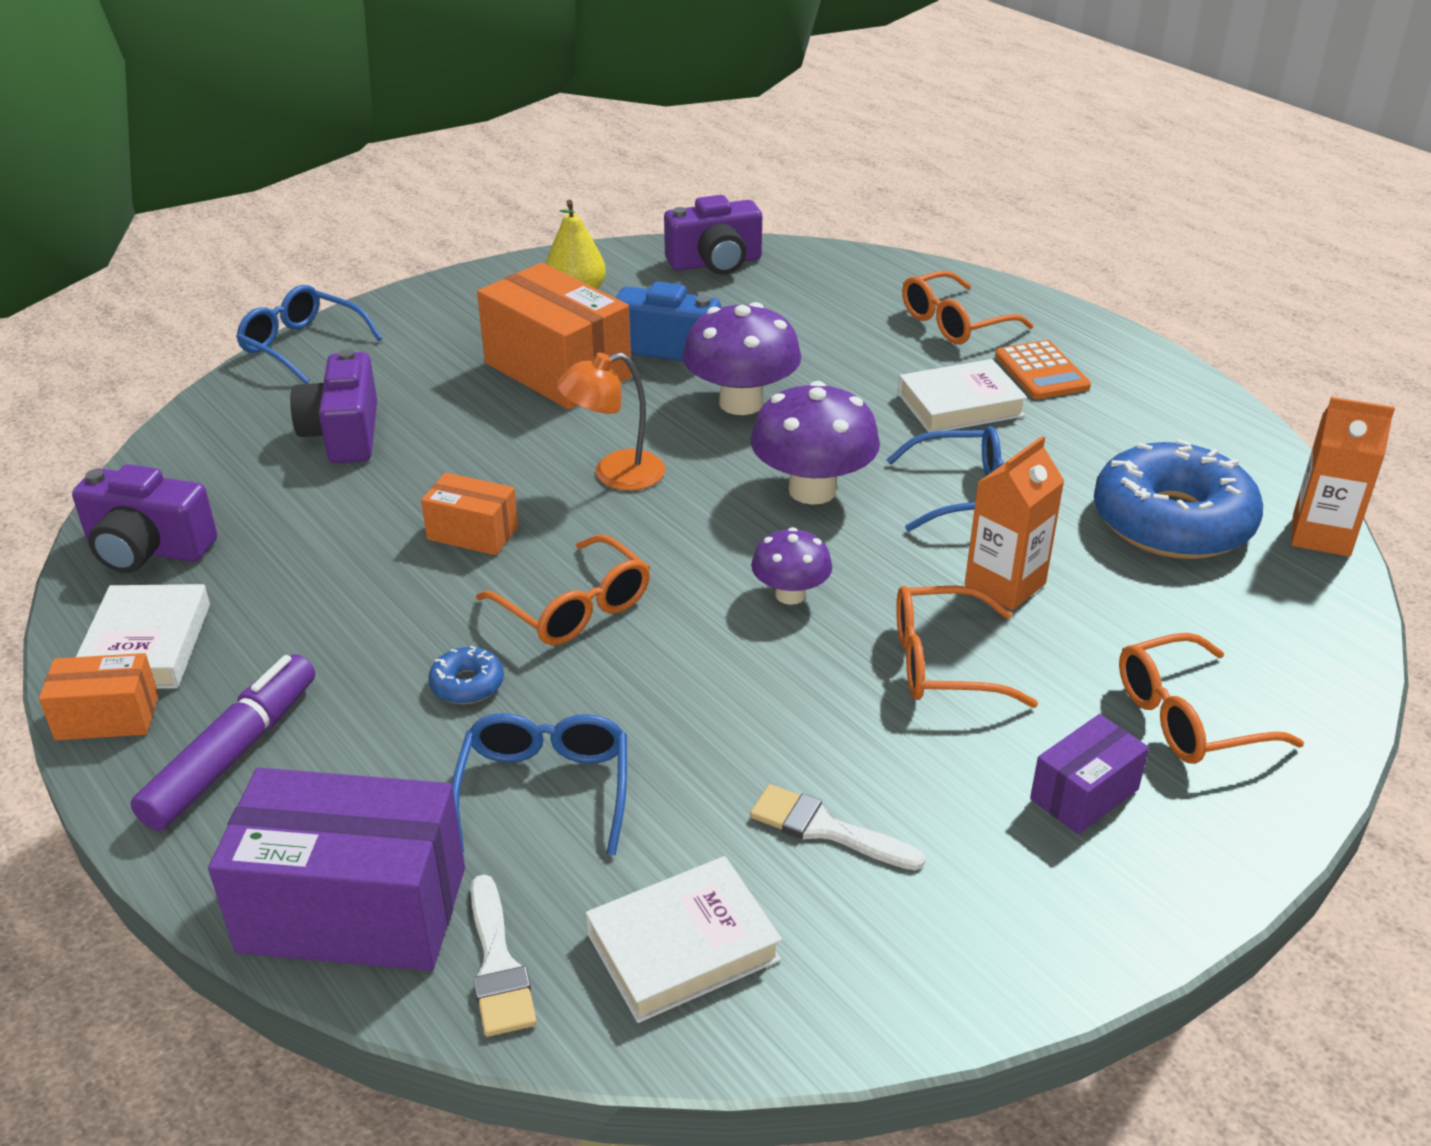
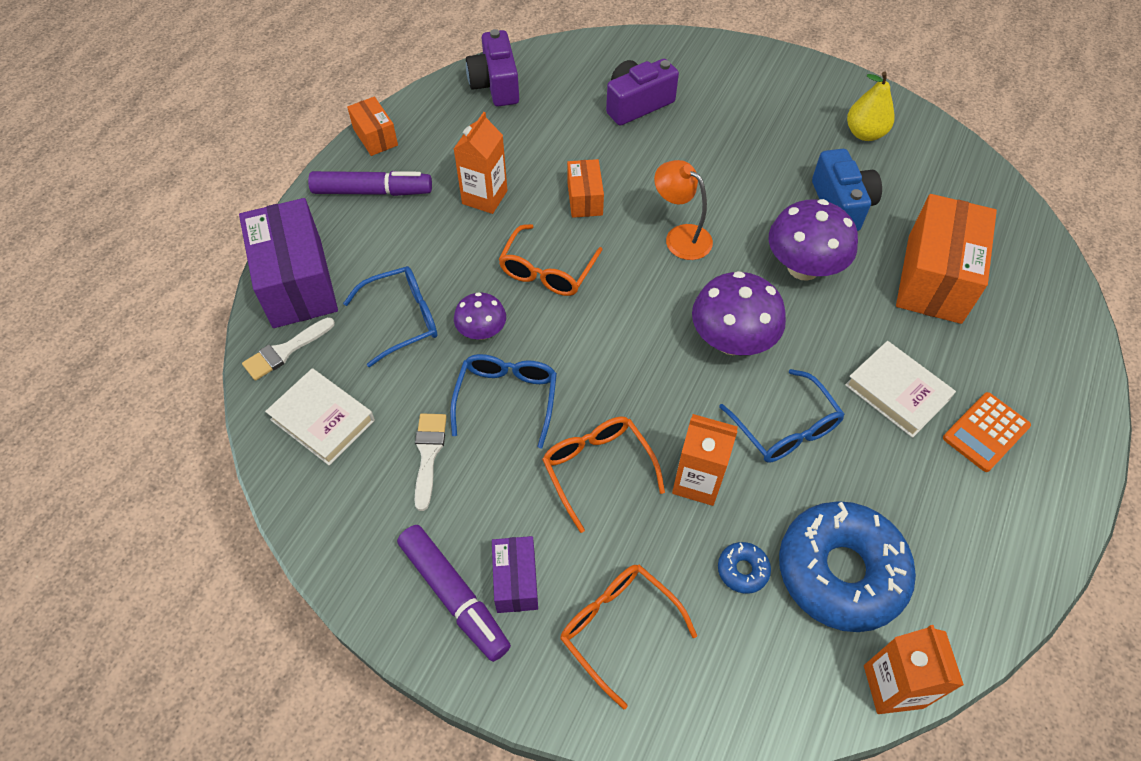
camera: 65 degrees right, 20 degrees up
(146, 646) = (427, 123): white book -> none
(301, 345) = (708, 45): blue glasses -> blue glasses (507, 398)
(374, 628) = (484, 197): none -> orange carton
(467, 684) = (462, 253): blue donut -> blue donut (742, 570)
(557, 370) = (769, 163): orange box -> orange box (934, 278)
(715, 263) = (970, 186): purple camera -> none
(790, 594) = (617, 367): purple mushroom -> purple mushroom (482, 331)
(954, 323) = (1010, 354): orange glasses -> none
(1084, 794) = (516, 581): purple box -> purple box turned 60 degrees clockwise
(1084, 867) = (454, 596): none -> purple marker

